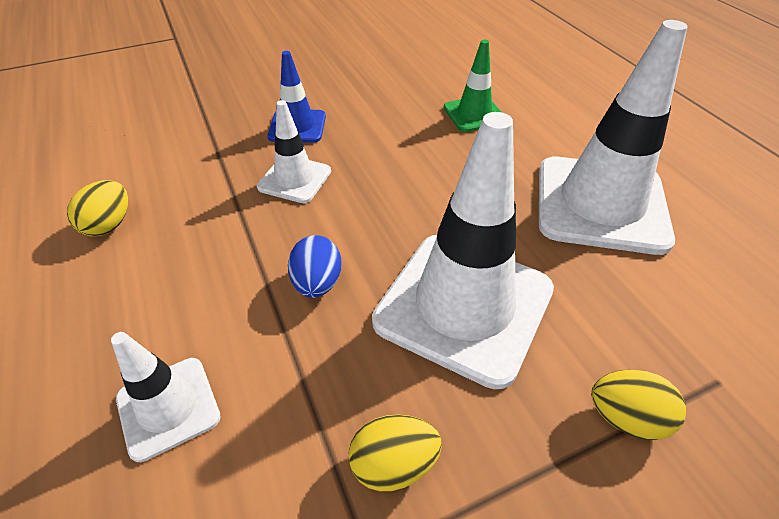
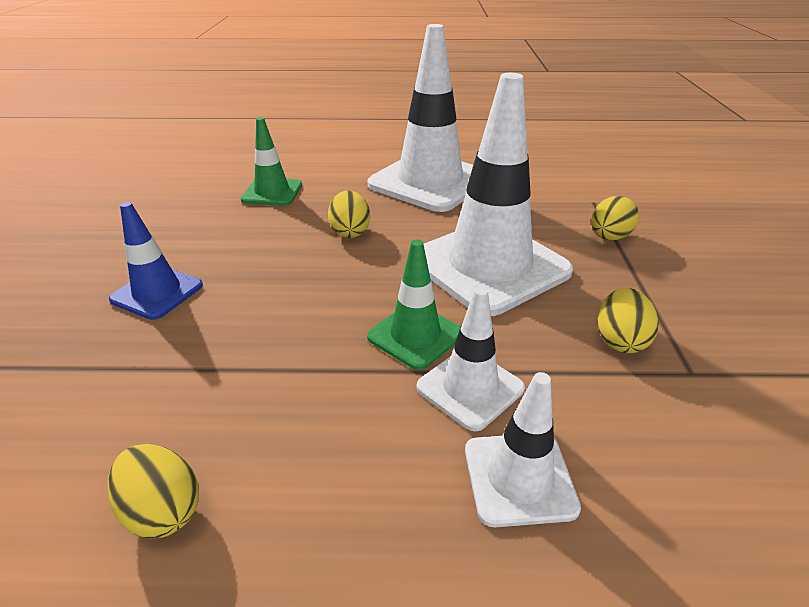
camera: 65 degrees left, 10 degrees down
(294, 179) = (249, 315): white traffic cone -> white traffic cone (470, 388)
(317, 283) = (415, 335): blue egg -> green traffic cone
(448, 185) = (350, 232): none -> yellow egg

